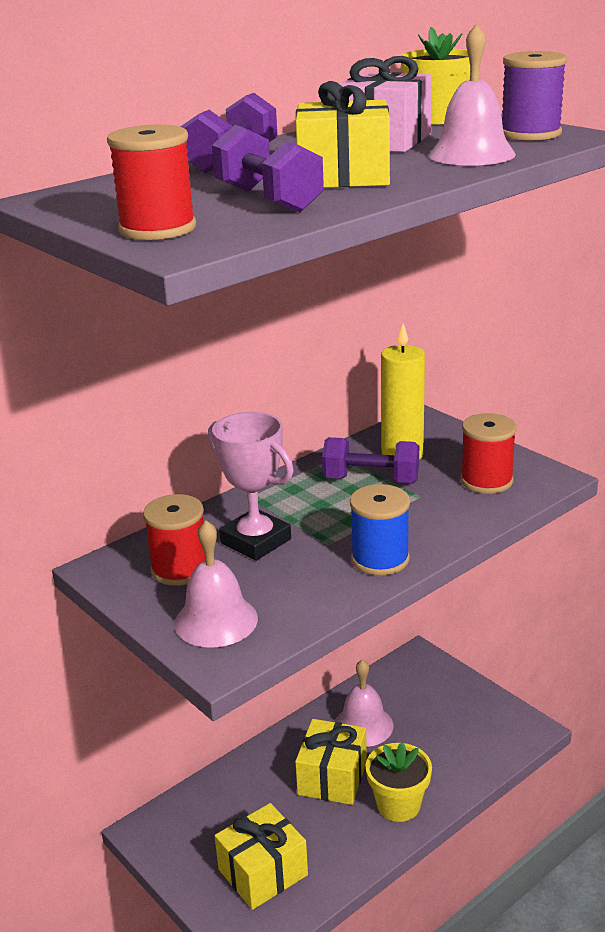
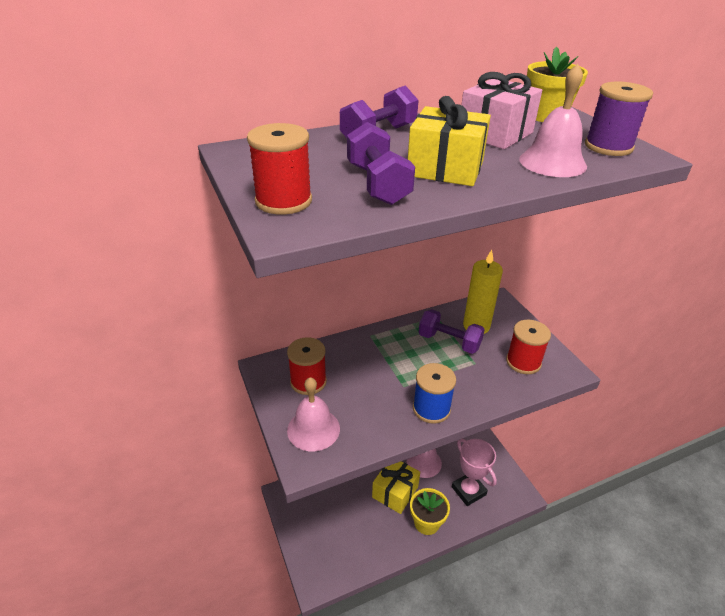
camera: 15 degrees right, 10 degrees up
(256, 541) = (361, 372): pink trophy -> pink trophy (468, 491)
(263, 872) = (336, 542): yellow gift -> none

